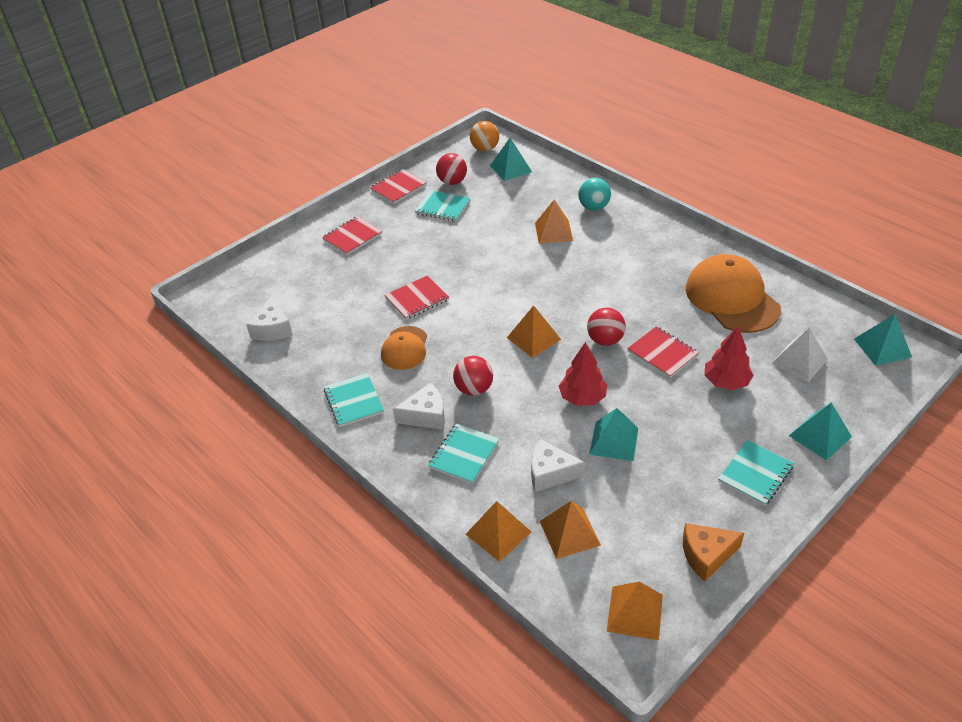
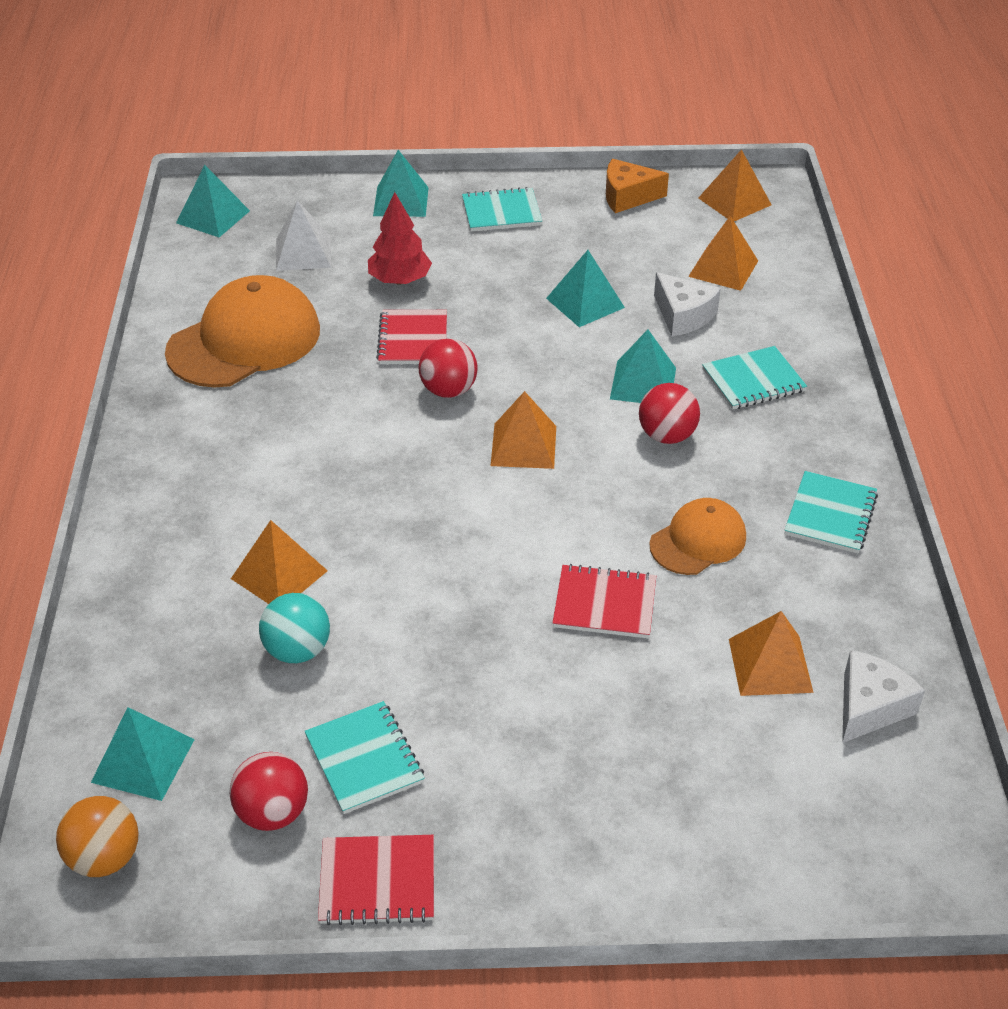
camera: 140 degrees left, 0 degrees up
(352, 237) = (582, 813): red notebook -> none
(426, 415) = (755, 443): white cheese -> none
(498, 533) = (790, 304): orange pyramid -> orange pyramid (770, 665)
(520, 411) = (643, 383): none -> turquoise pyramid
(582, 397) = (560, 354): red tree -> none
(593, 207) = (163, 573): turquoise ball -> turquoise ball (297, 650)
(706, 555) = (627, 196): orange cheese -> orange cheese turned 150 degrees clockwise
(732, 298) = (244, 341): orange cap -> orange cap turned 150 degrees counterclockwise

